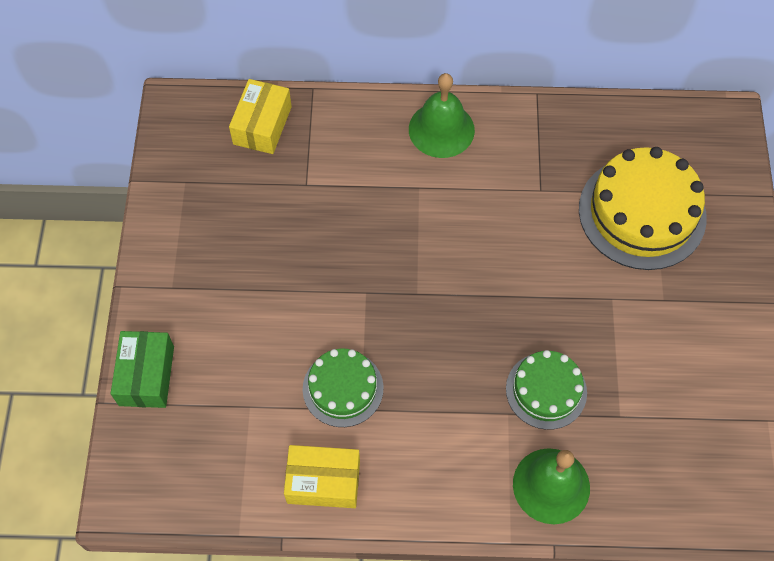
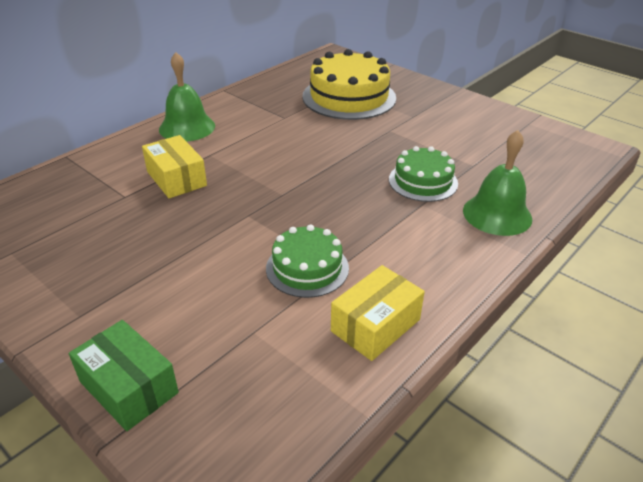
camera: 50 degrees left, 25 degrees down
(262, 125) = (46, 190): yellow box -> yellow box (176, 179)

